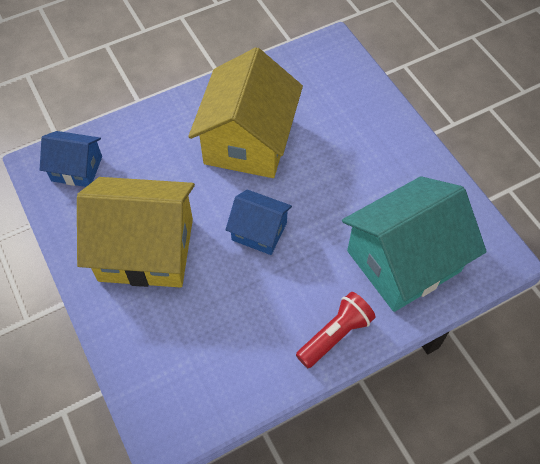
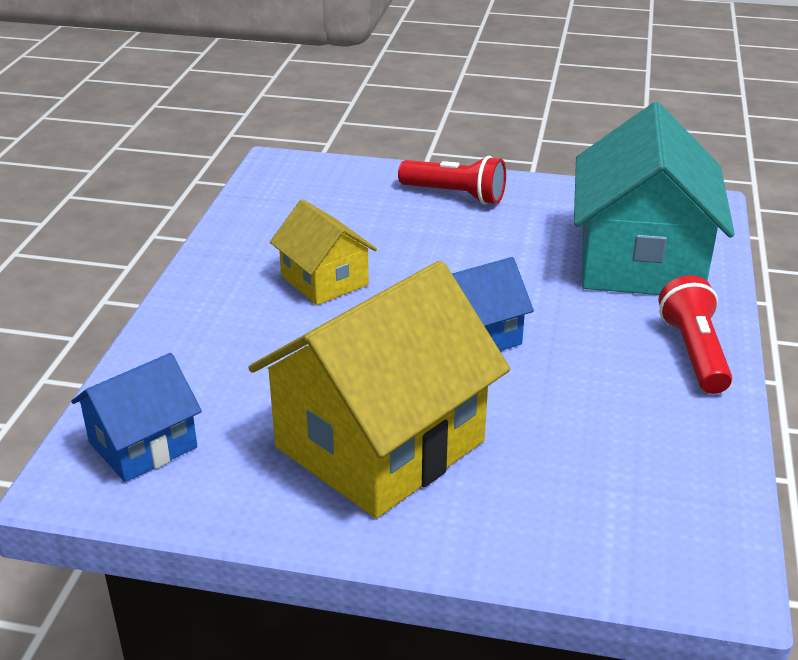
camera: 50 degrees left, 25 degrees down
(248, 141) = (324, 280): yellow house -> yellow house, size x0.53
(384, 136) = (455, 195): none -> red flashlight

